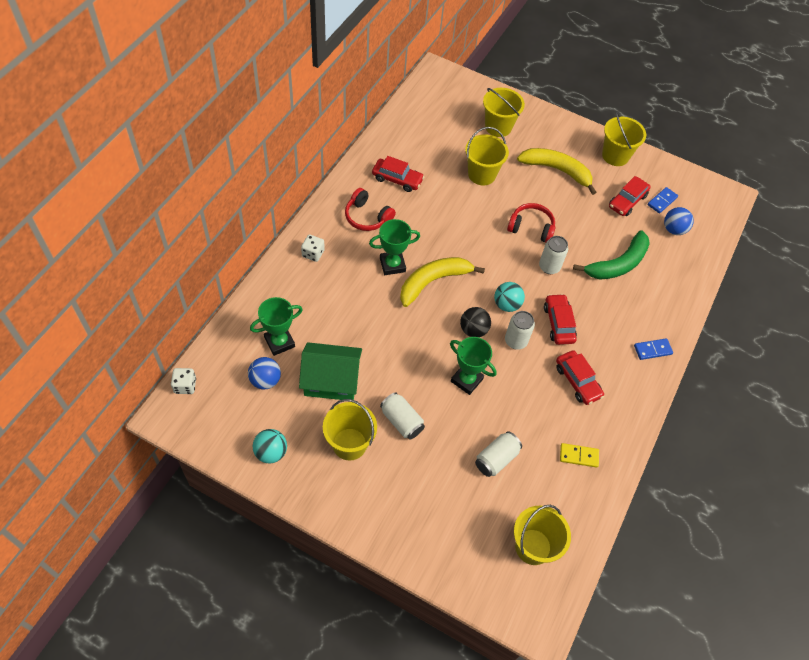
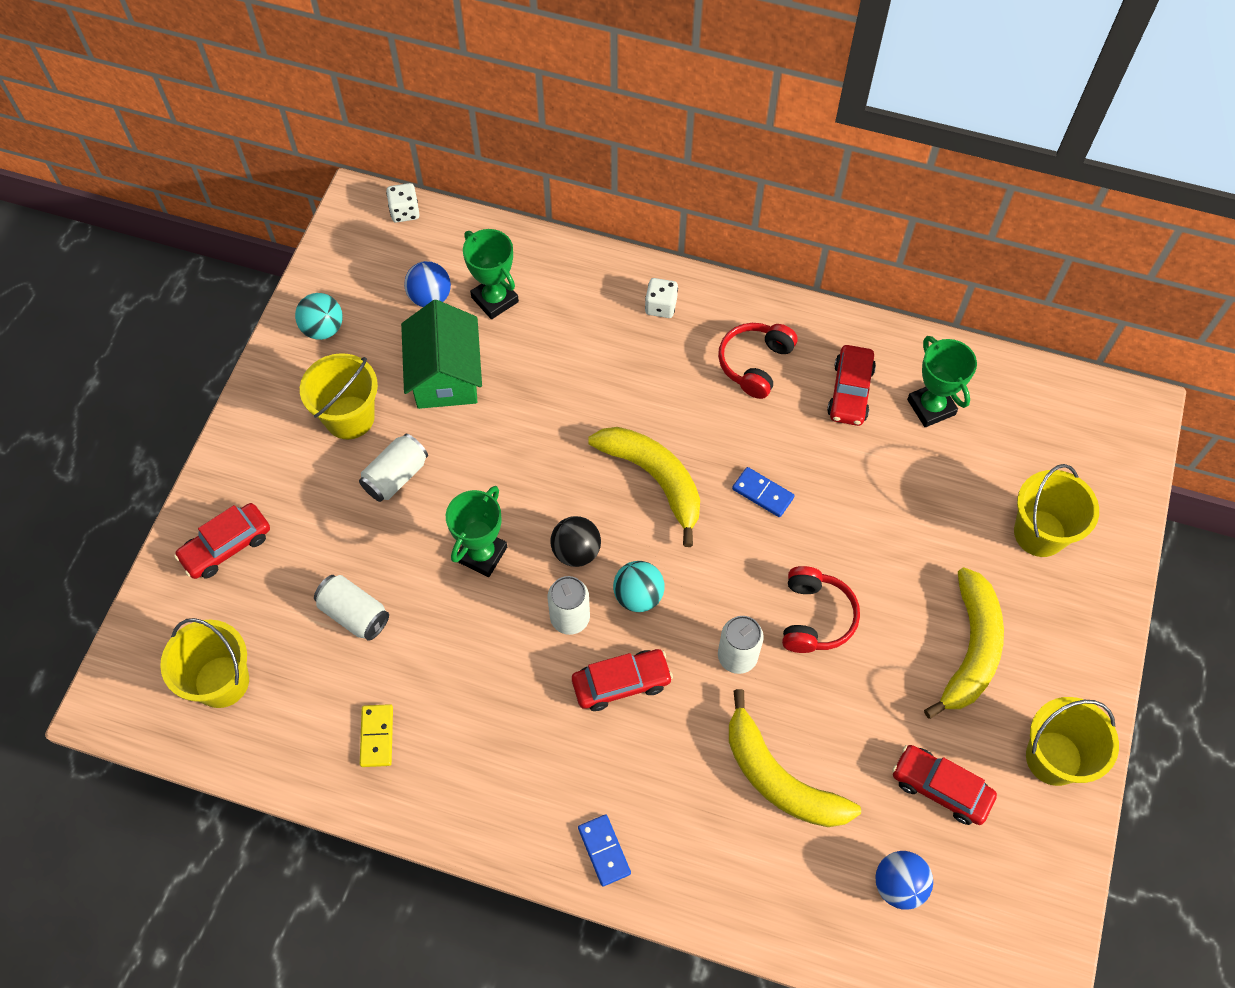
camera: 85 degrees right, 5 degrees up
(392, 265) = (671, 416): green trophy -> green trophy (931, 407)
(481, 174) = (910, 520): yellow bucket -> none
(577, 381) = (513, 724): red car -> red car (226, 546)
(617, 264) = (779, 778): green banana -> yellow banana
(662, 201) = (965, 858): blue domino -> blue domino (763, 493)

